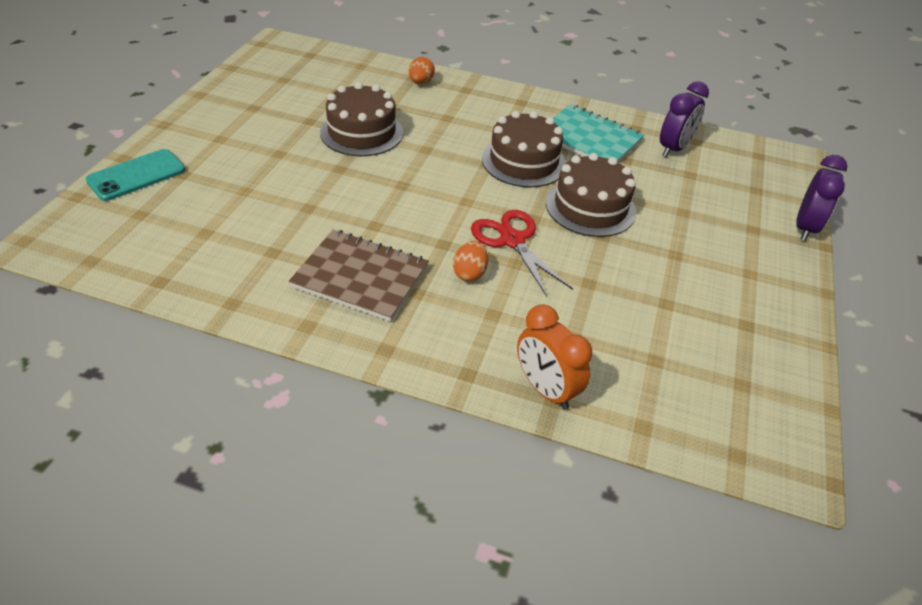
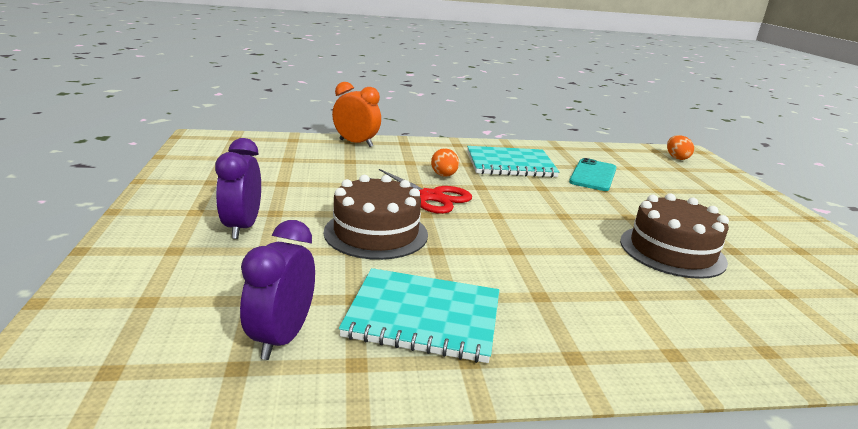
camera: 155 degrees right, 20 degrees down
(136, 175) = (734, 185): turquoise phone -> turquoise phone (593, 175)
(360, 277) = (510, 164): brown notebook -> turquoise notebook
(421, 82) = (742, 344): orange egg -> orange egg (676, 158)
(524, 161) = (481, 262): brown cake -> none
(805, 228) = (95, 265): purple clock -> purple clock (242, 227)

